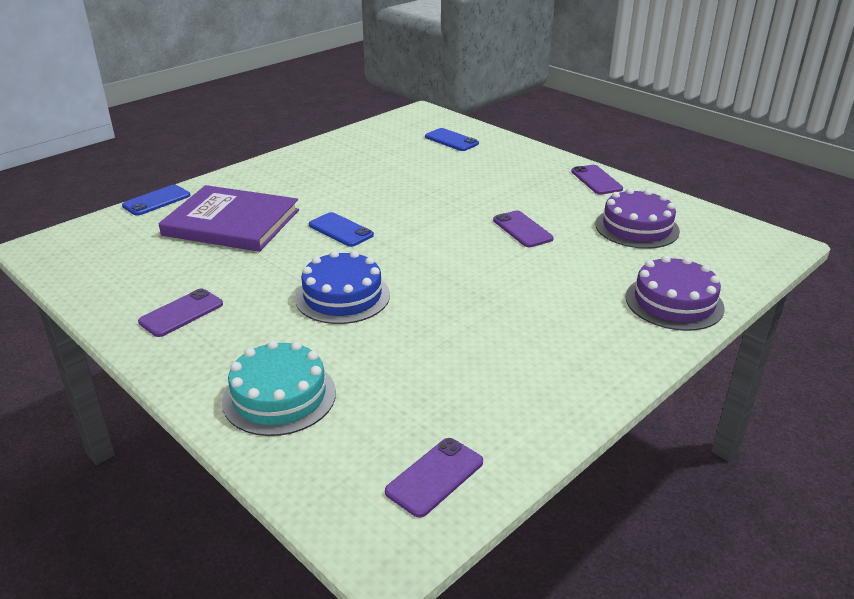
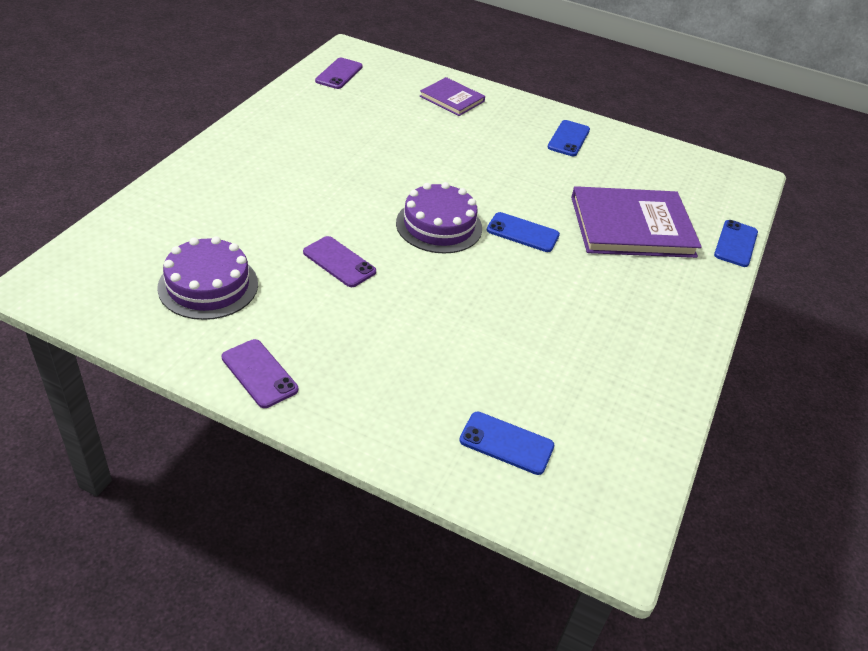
camera: 155 degrees right, 10 degrees up
(181, 313) = (568, 139): purple phone -> blue phone
(279, 396) = (452, 99): turquoise cake -> purple book
(342, 296) = (465, 165): blue cake -> none
(674, 302) = (182, 195): purple cake -> purple cake (439, 225)

